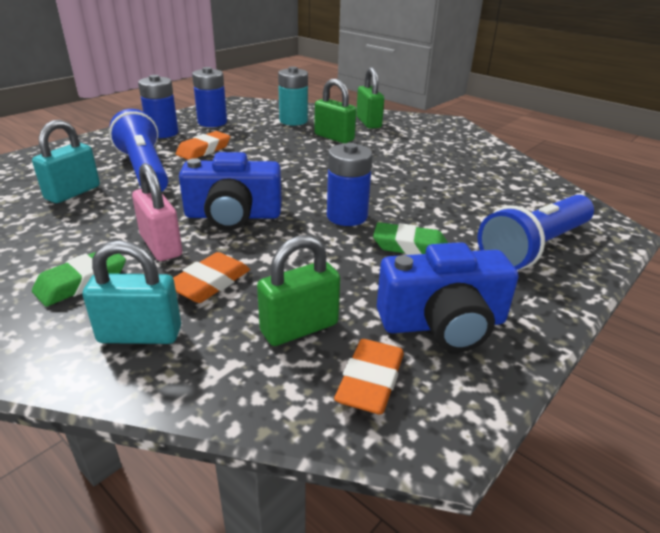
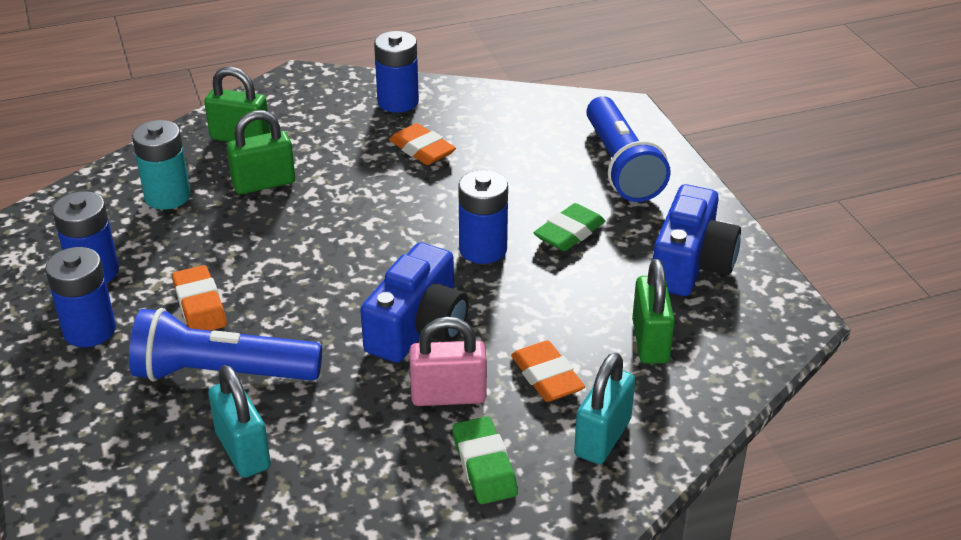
camera: 60 degrees left, 5 degrees up
(370, 381) = (734, 327): orange eraser -> orange eraser (422, 150)
(471, 150) = (398, 102): none -> blue battery

